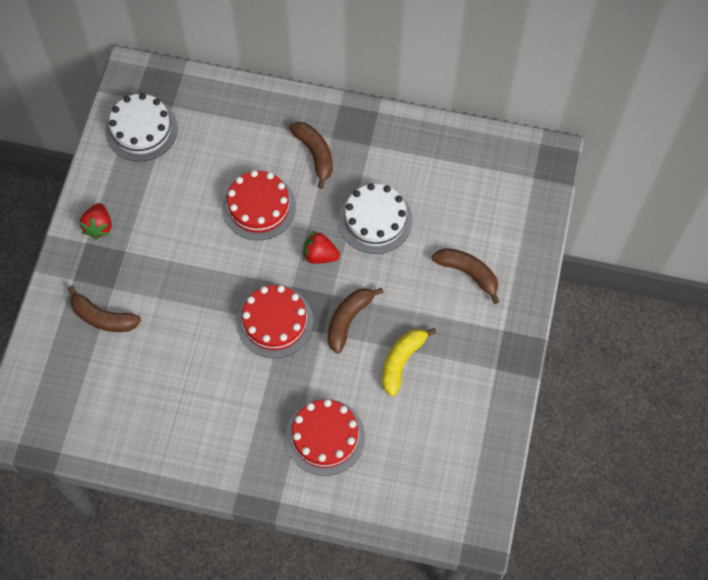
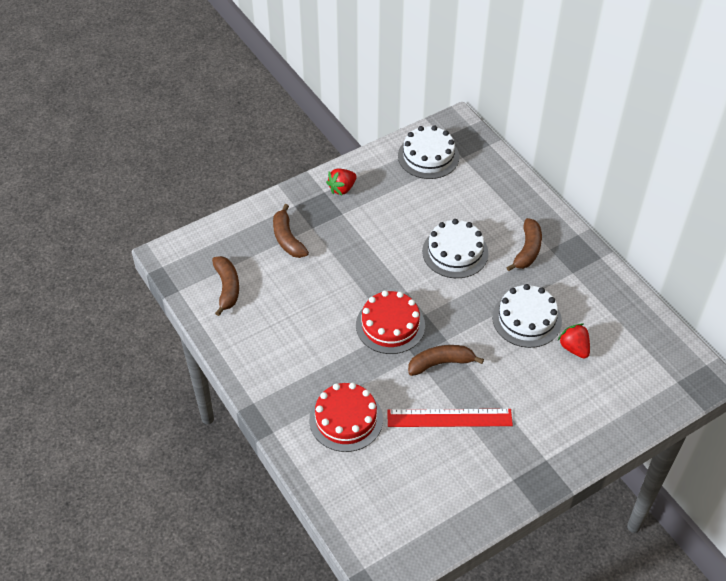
camera: 45 degrees right, 15 degrees down
(259, 207) = (455, 252): red cake -> white cake
(320, 255) = (464, 310): red strawberry -> red strawberry (574, 348)
(402, 361) = (449, 418): yellow banana -> red ruler
(468, 273) = (559, 403): brown banana -> brown banana (227, 288)

